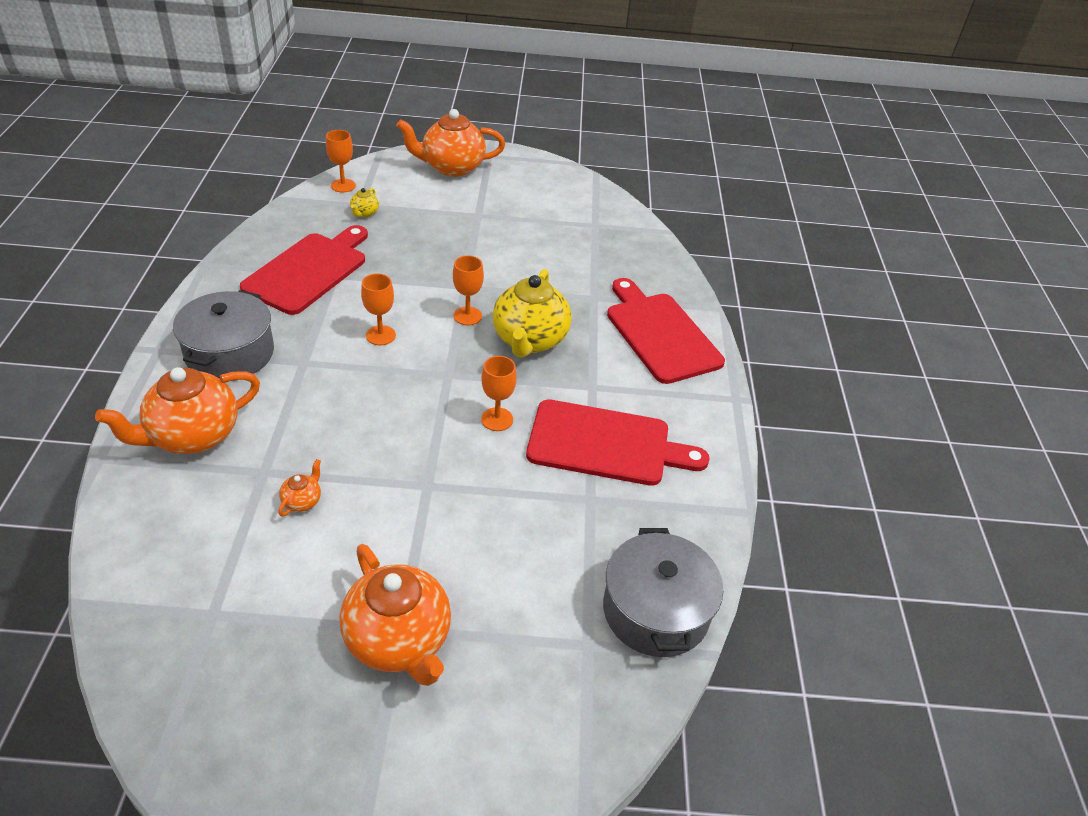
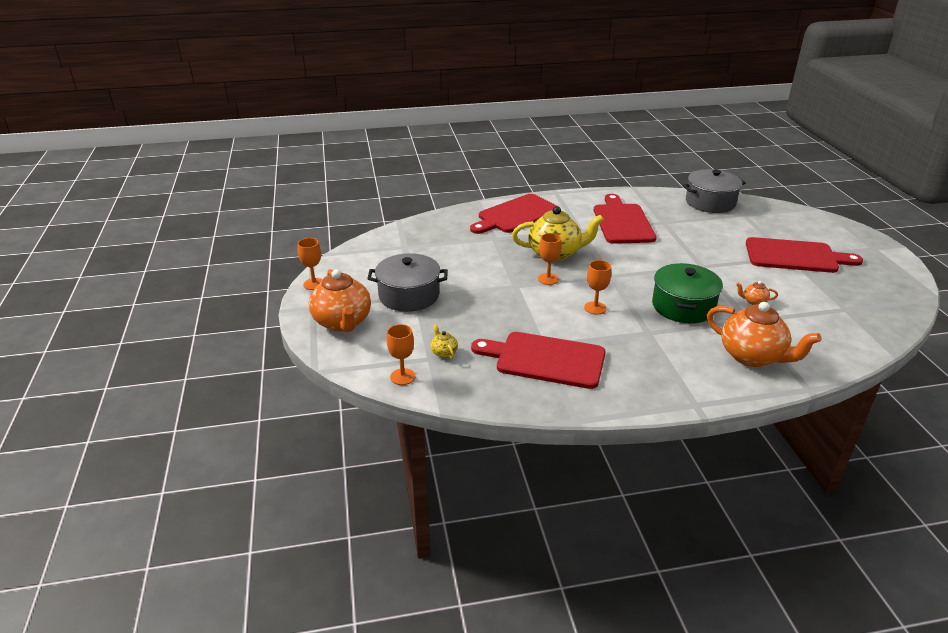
camera: 100 degrees left, 10 degrees down
(230, 353) = (668, 367): grey pot -> grey pot (409, 295)
(336, 417) = (683, 306): none -> green pot
(364, 213) = (444, 352): yellow teapot -> yellow teapot turned 120 degrees counterclockwise
(399, 640) = (795, 256): orange teapot -> red cutting board
(497, 419) = (633, 254): orange goblet -> orange goblet (314, 284)

